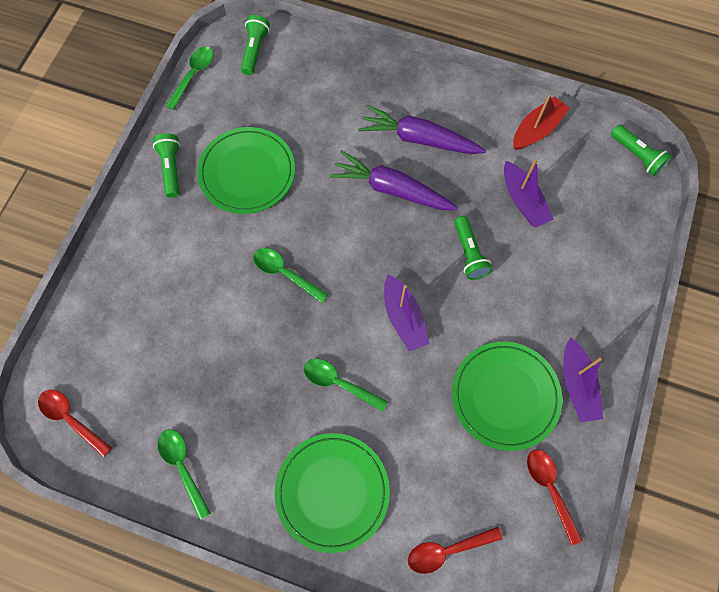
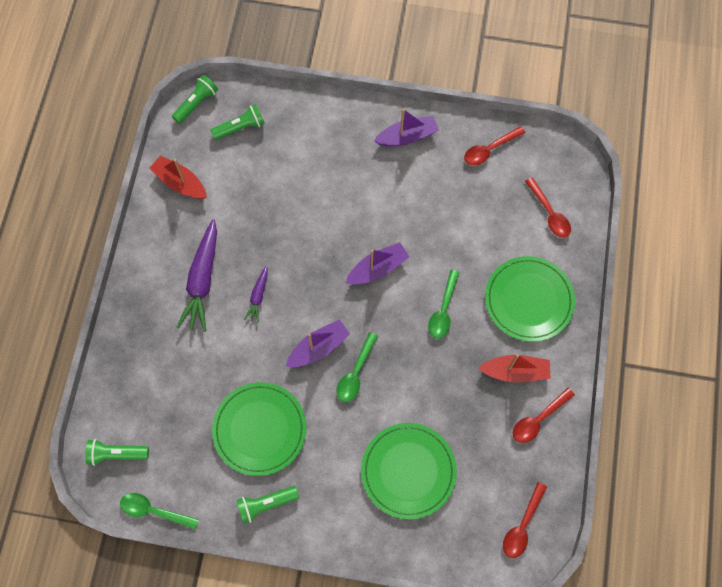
camera: 100 degrees left, 0 degrees up
(182, 467) = (538, 419): green spoon -> red spoon
(246, 452) = (515, 371): none -> red boat
(391, 189) = (258, 296): purple carrot -> purple carrot, size x0.51
(469, 254) = (310, 225): green flashlight -> green flashlight (240, 127)
(505, 396) = (427, 186): green plate -> green plate (408, 471)
(523, 200) = (253, 188): purple boat -> purple boat (318, 348)

